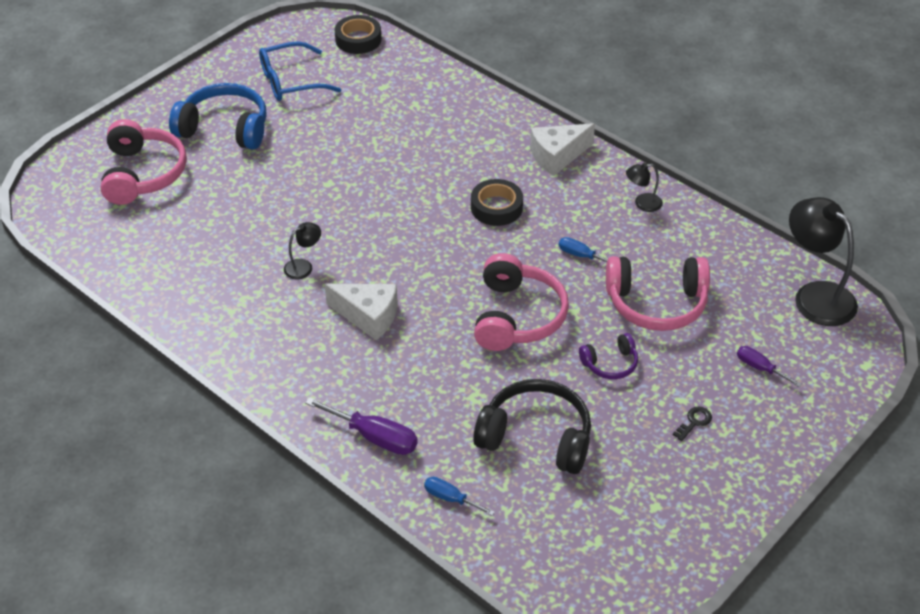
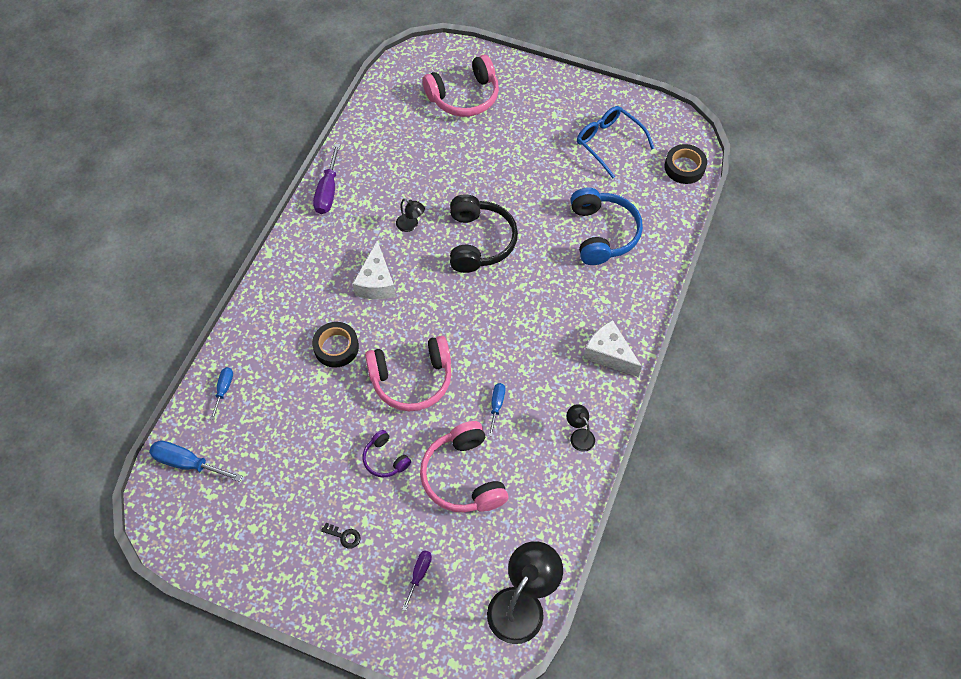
camera: 70 degrees right, 15 degrees up
(224, 129) = (534, 123): blue headphones -> blue headphones (602, 233)
(374, 437) = (264, 325): purple screwdriver -> purple screwdriver (328, 191)
(496, 207) = (527, 328): black tape -> black tape (336, 347)
(536, 438) = (294, 428): black headphones -> black headphones (479, 241)
(542, 557) = (187, 463): none -> blue screwdriver

